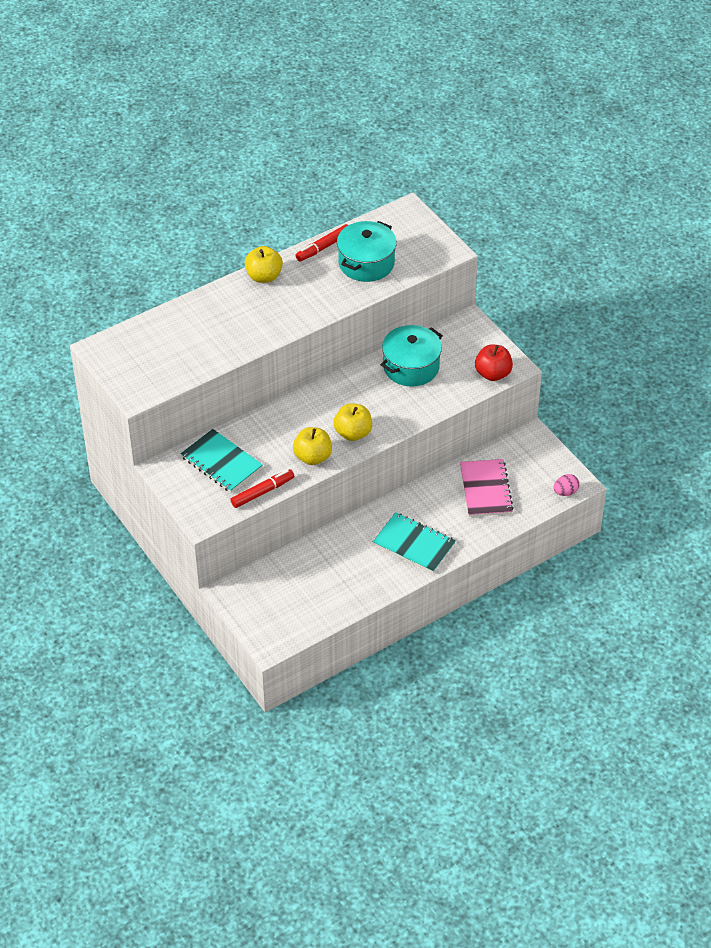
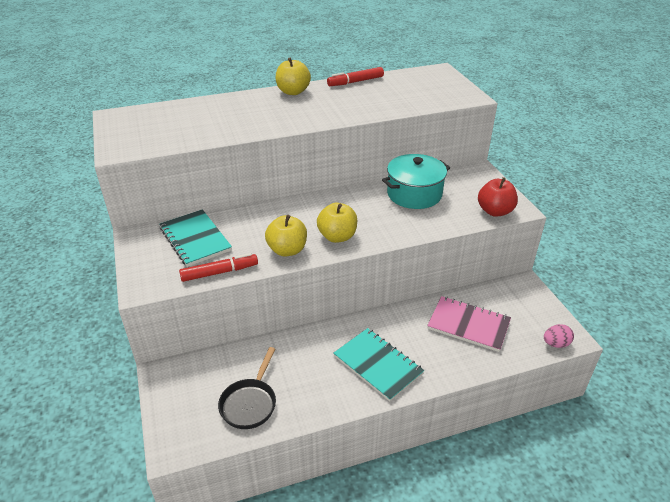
camera: 15 degrees right, 10 degrees down
(316, 599) = (250, 403): none -> black pan
(366, 263) = (389, 95): turquoise pot -> none
(486, 489) = (468, 325): pink notebook -> pink notebook turned 75 degrees counterclockwise

